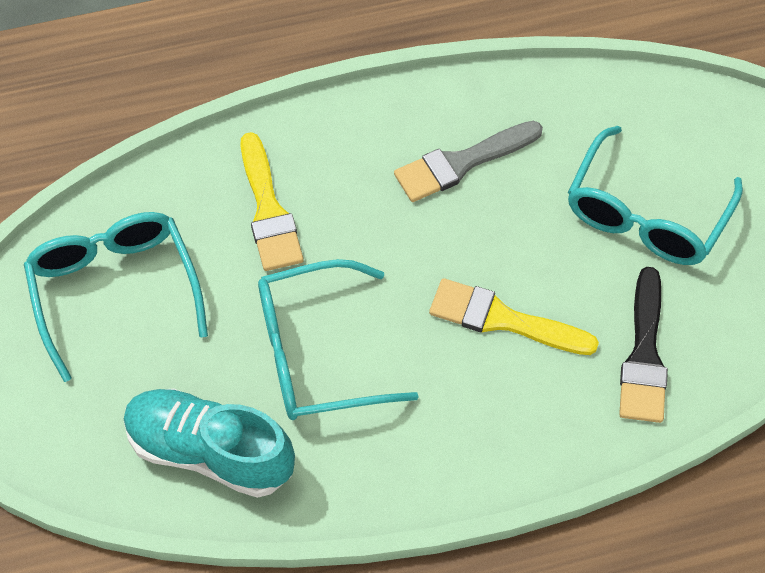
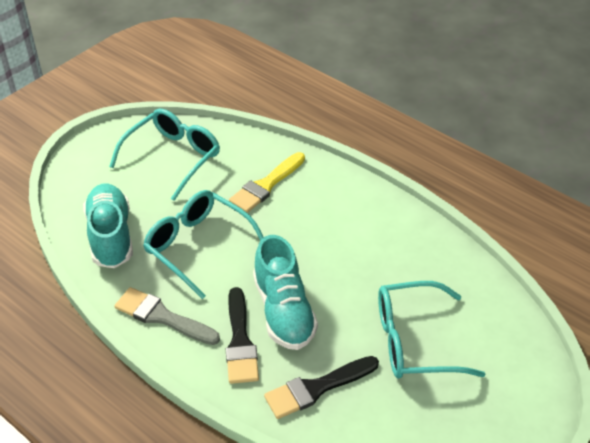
camera: 55 degrees right, 15 degrees down
(462, 163) = (368, 243): grey brush -> grey brush (162, 317)
(503, 319) = (284, 311): yellow brush -> turquoise shoe
(516, 395) = (240, 341): none -> black brush

